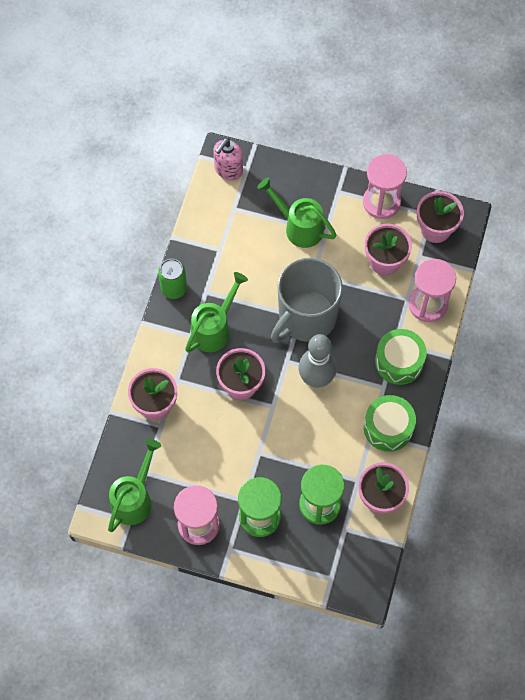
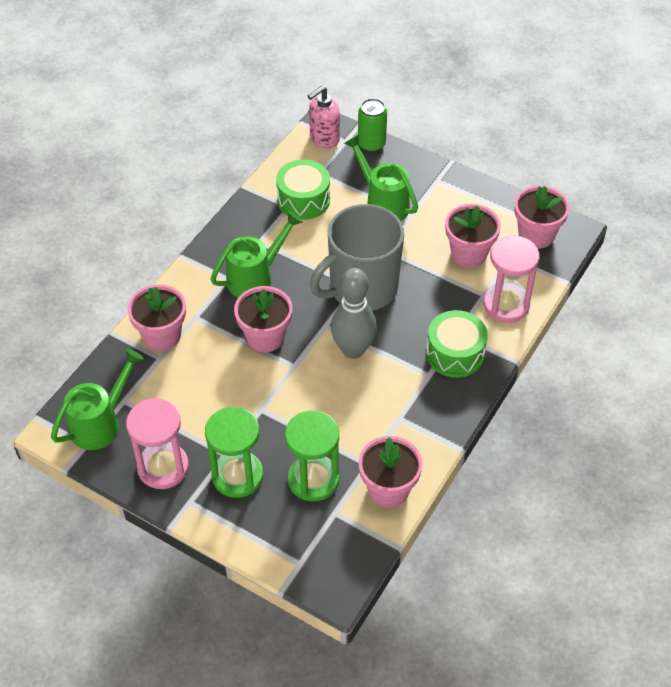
camera: 15 degrees right, 15 degrees down
(174, 288) = (225, 231): green can -> green can (371, 144)
(381, 202) = (482, 199): pink hourglass -> none
(388, 428) = (421, 417): green drum -> green drum (303, 200)

